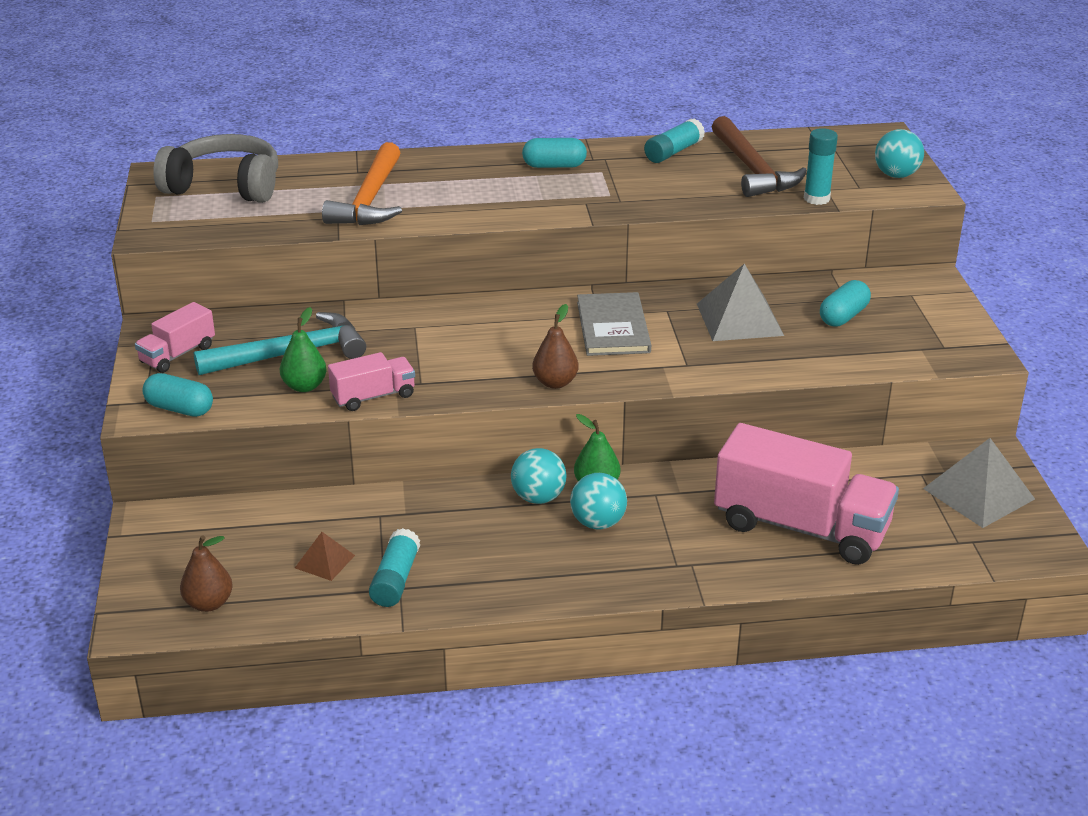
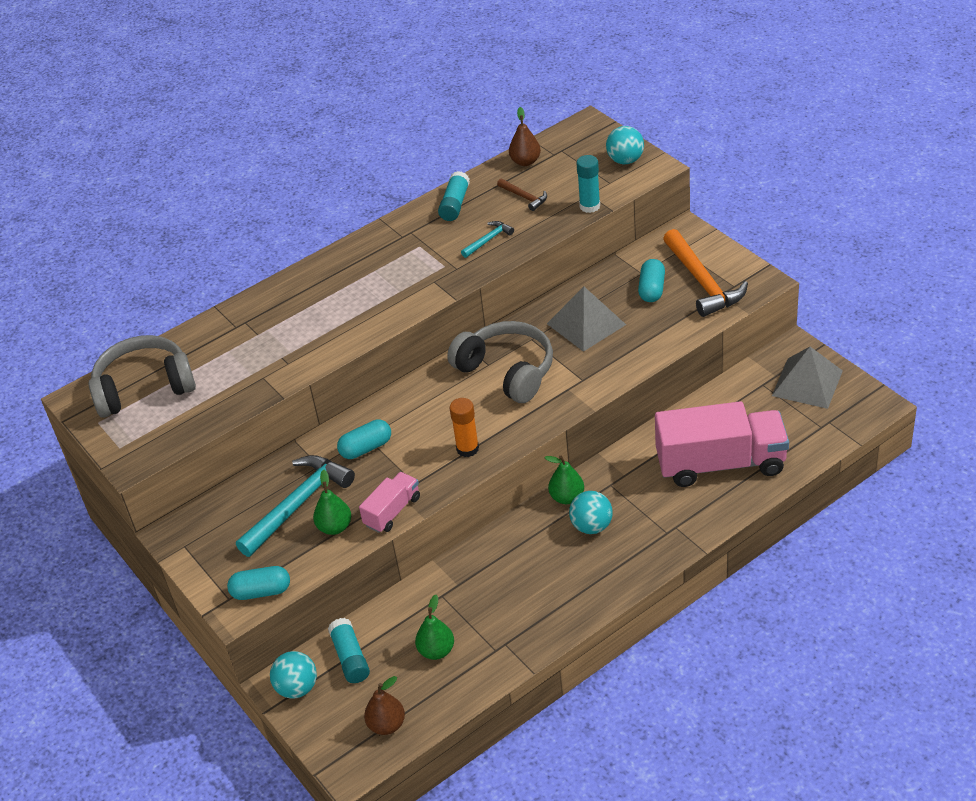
camera: 25 degrees left, 10 degrees up
(177, 354) = (212, 546): pink truck -> none
(325, 561) = (436, 651): brown pyramid -> green pear
(370, 199) = (272, 349): orange hammer -> orange hammer (702, 282)
(395, 579) = (496, 639): turquoise glue stick -> turquoise glue stick (350, 658)
(504, 375) = (467, 449): none -> orange glue stick
(538, 497) = (536, 526): turquoise ball -> turquoise ball (297, 688)
(554, 166) = (380, 256): turquoise capsule -> turquoise capsule (366, 448)
(555, 382) = (507, 438): brown pear -> brown pear (525, 161)
(613, 327) = (507, 371): grey book -> grey headphones
(677, 190) = (488, 240): none -> turquoise hammer
(752, 169) = (524, 197): brown hammer -> brown hammer, size x0.48

